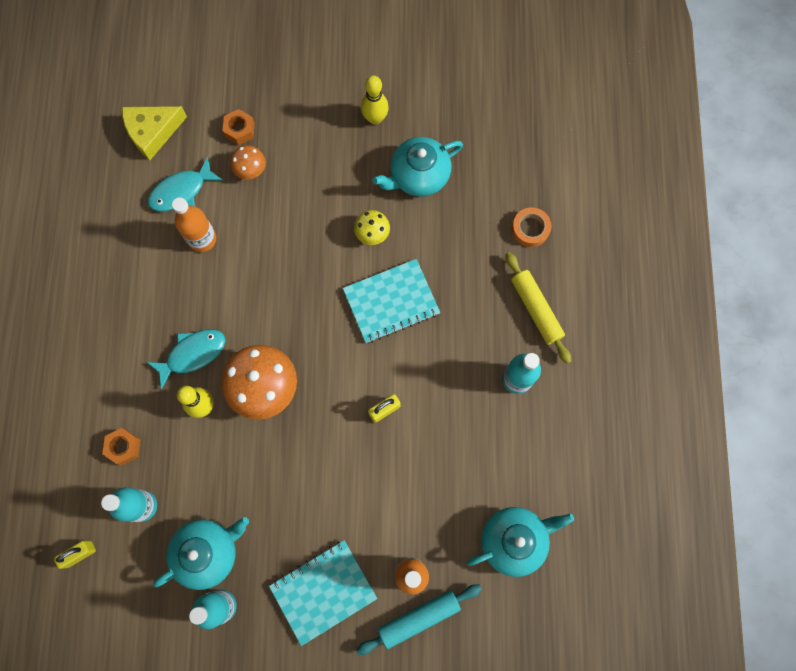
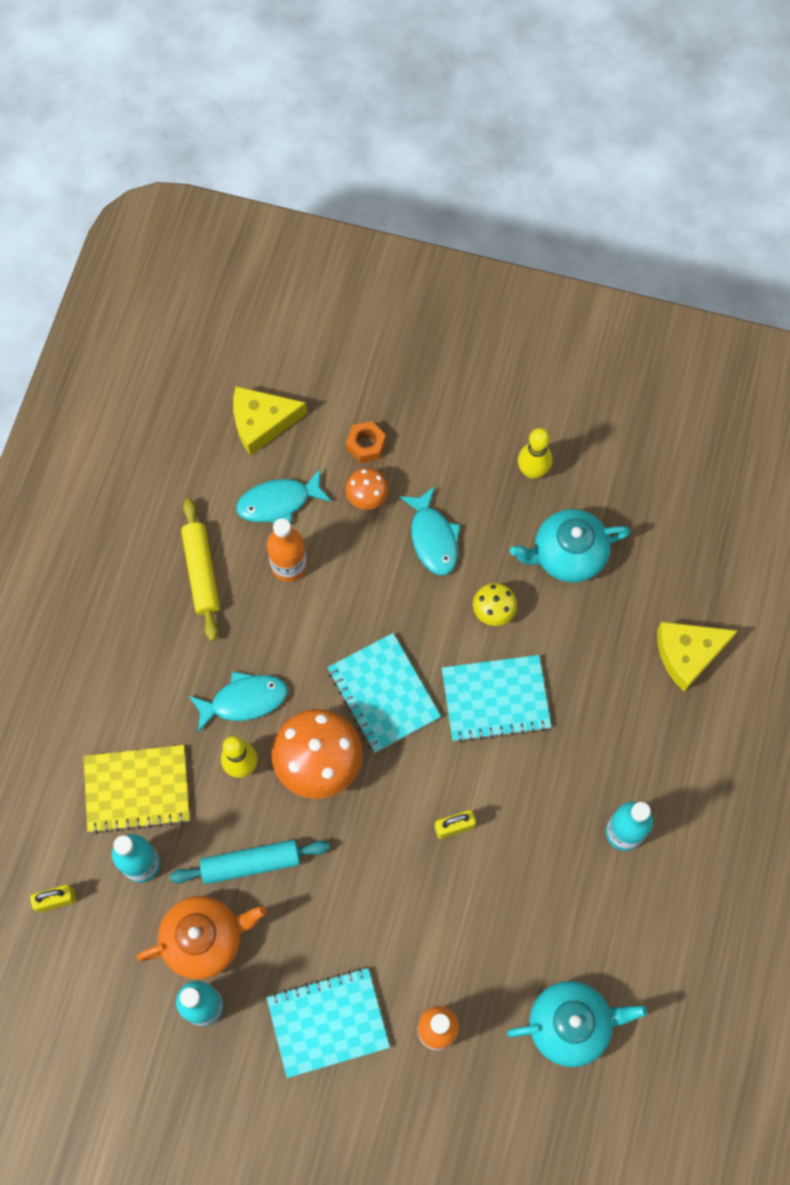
camera: 15 degrees right, 5 degrees down
(124, 447) = (137, 789): orange nut -> yellow notebook
(208, 552) = (204, 939): turquoise teapot -> orange teapot
(302, 320) = (383, 693): none -> turquoise notebook
(310, 189) = (433, 538): none -> turquoise fish
(419, 618) = (433, 1085): turquoise rolling pin -> turquoise rolling pin (251, 864)
(530, 229) = (688, 654): orange tape -> yellow cheese
(536, 309) = (669, 754): yellow rolling pin -> yellow rolling pin (202, 572)

